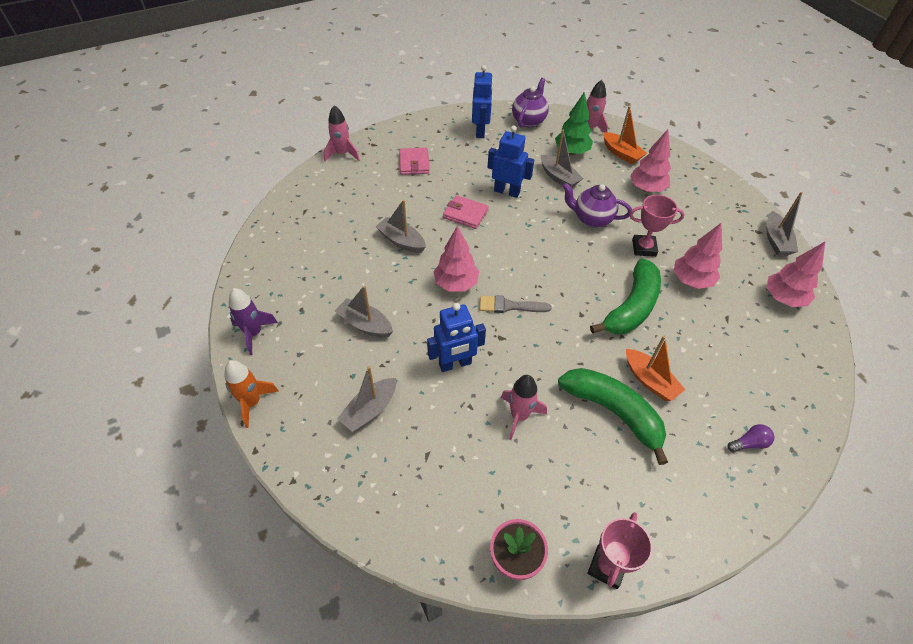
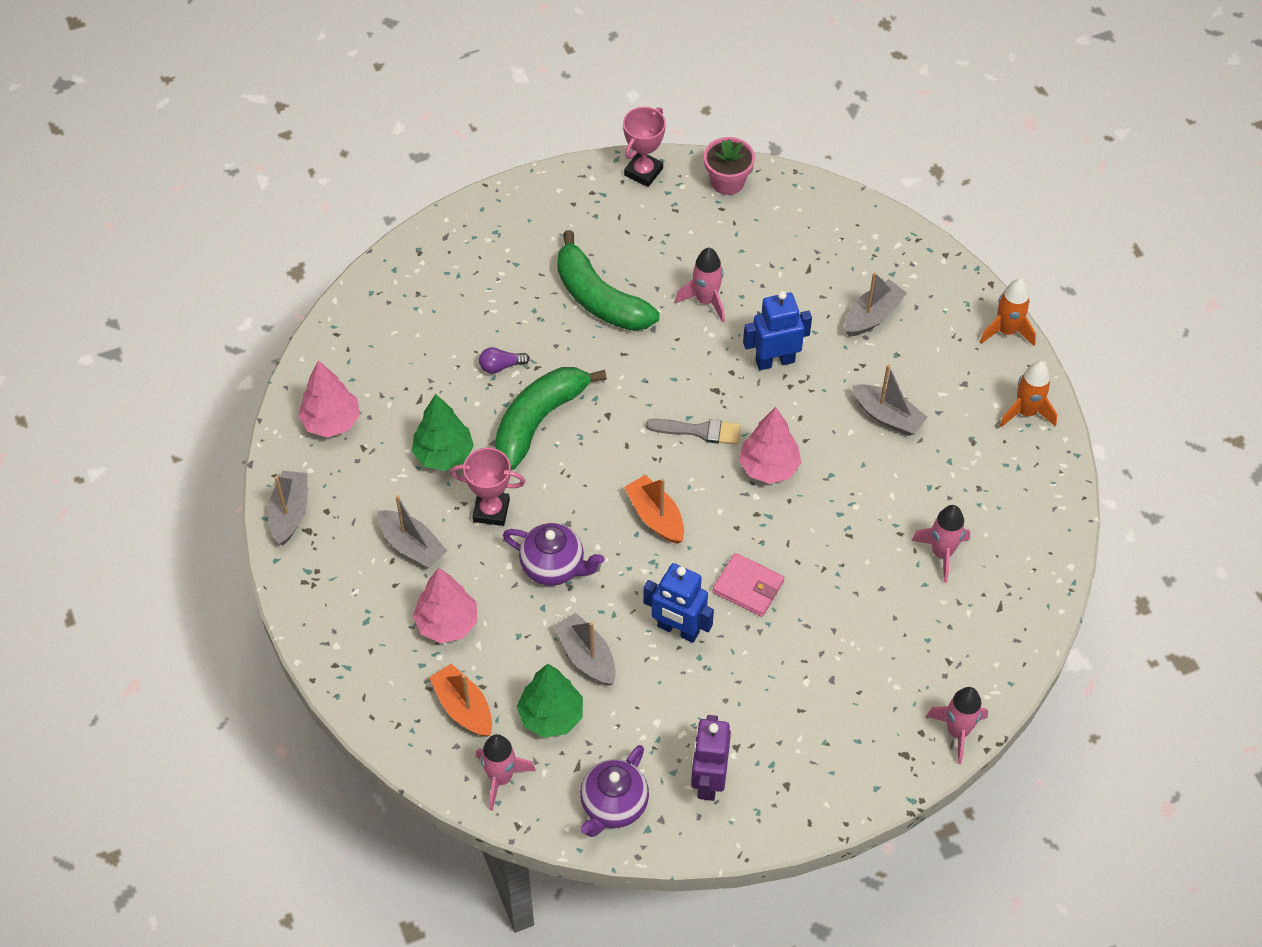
camera: 175 degrees left, 5 degrees up
(254, 333) = (1026, 412): purple rocket -> orange rocket
(337, 237) = (941, 553): none -> pink rocket
(401, 241) = (846, 542): grey boat -> grey boat (412, 545)
(414, 163) = (830, 702): pink wallet -> none
(480, 131) = (708, 780): blue robot -> purple robot
(649, 380) = (547, 329): orange boat -> orange boat (655, 516)
(691, 280) = (444, 454): pink tree -> green tree
(749, 443) = (462, 260): purple light bulb -> purple light bulb (501, 366)

